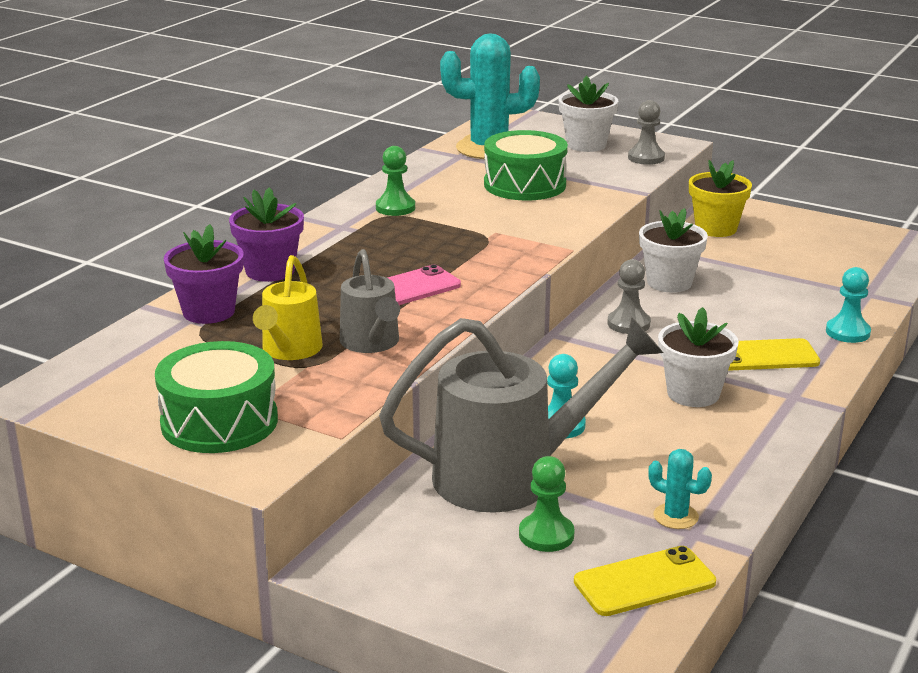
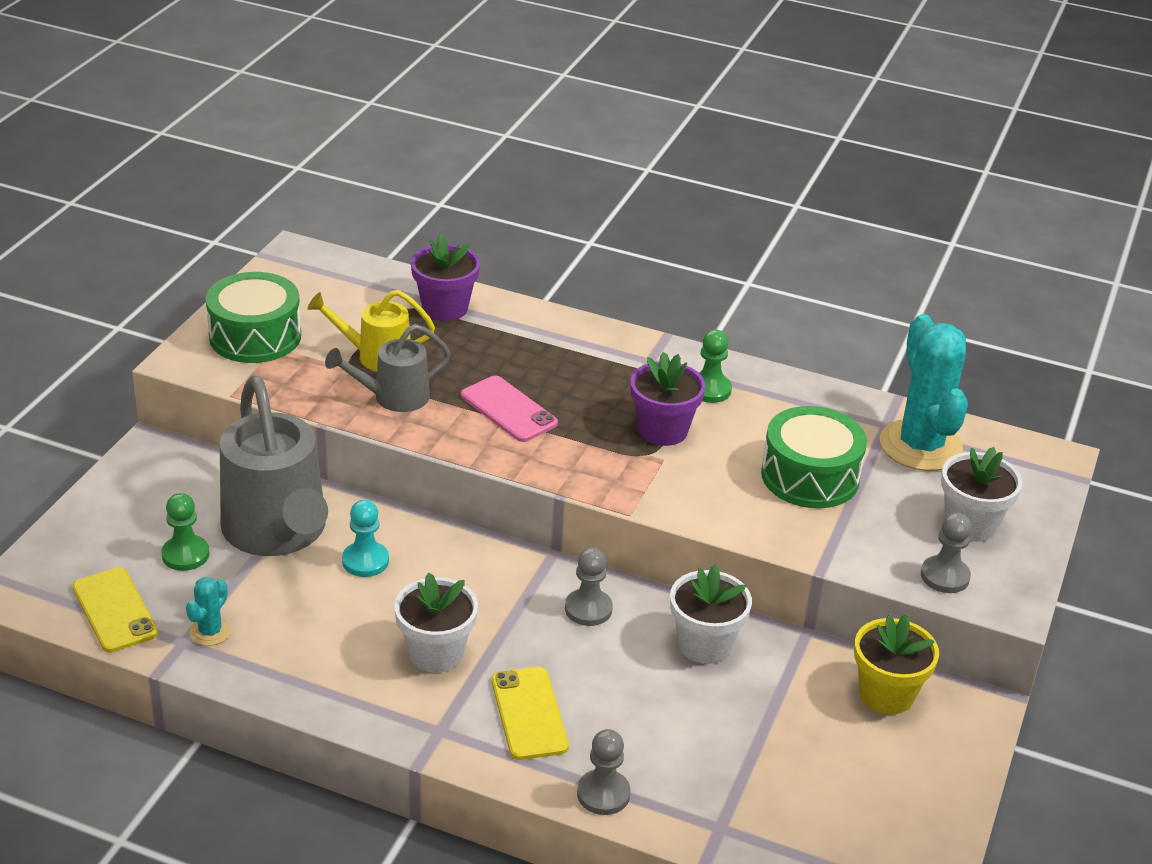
camera: 80 degrees right, 10 degrees up
(270, 271) = (534, 330): purple flower pot -> purple flower pot (663, 430)
(847, 332) = (603, 794): turquoise pawn -> grey pawn

